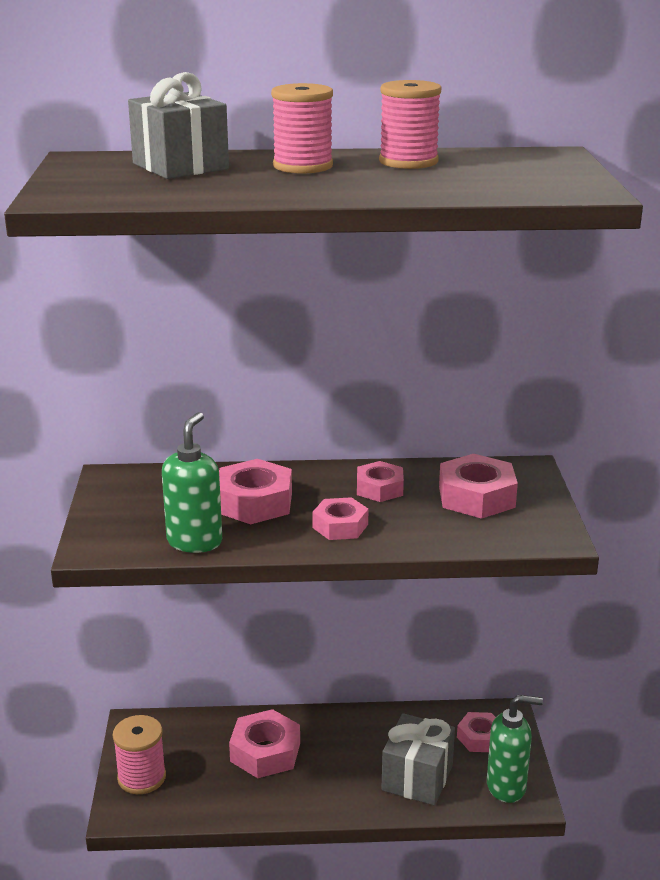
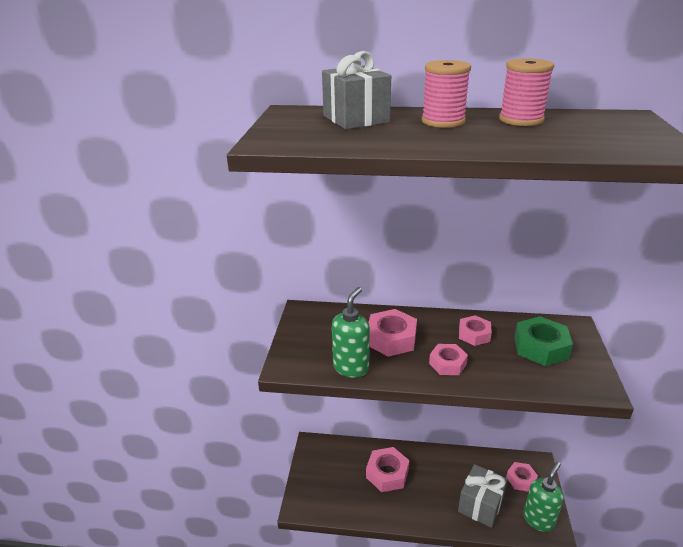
camera: 10 degrees right, 5 degrees up
(141, 777) = (313, 482): pink spool -> none
(476, 497) = (540, 347): pink nut -> green nut
(507, 787) = (538, 519): green soap dispenser -> green soap dispenser turned 60 degrees counterclockwise

